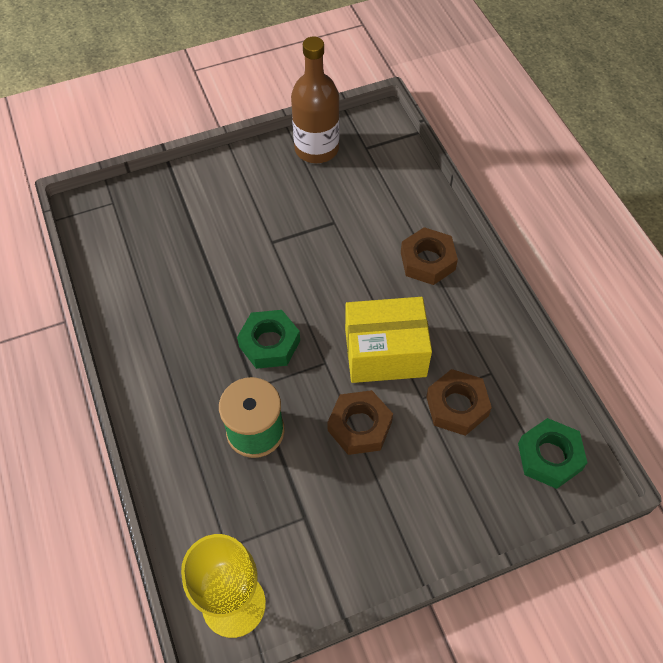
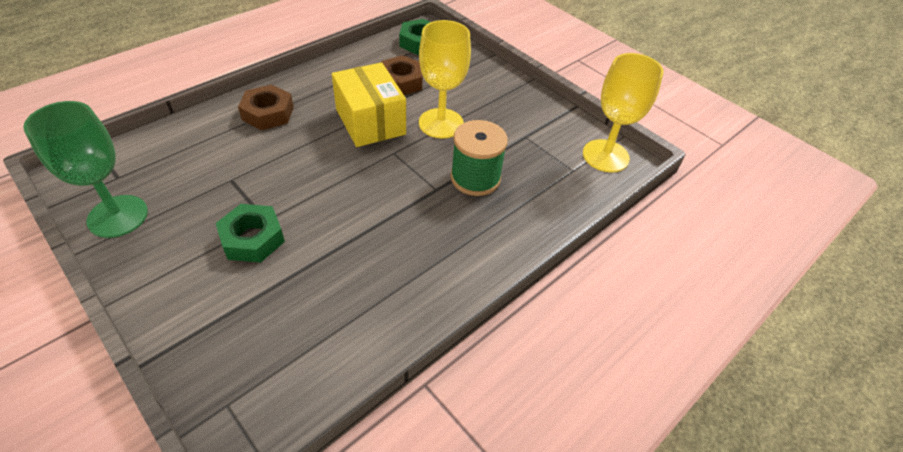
camera: 115 degrees left, 10 degrees down
(269, 343) = (388, 190): green nut -> green nut (252, 239)
(316, 149) = (118, 216): brown bottle -> green goblet
(359, 426) = (441, 123): brown nut -> yellow goblet

